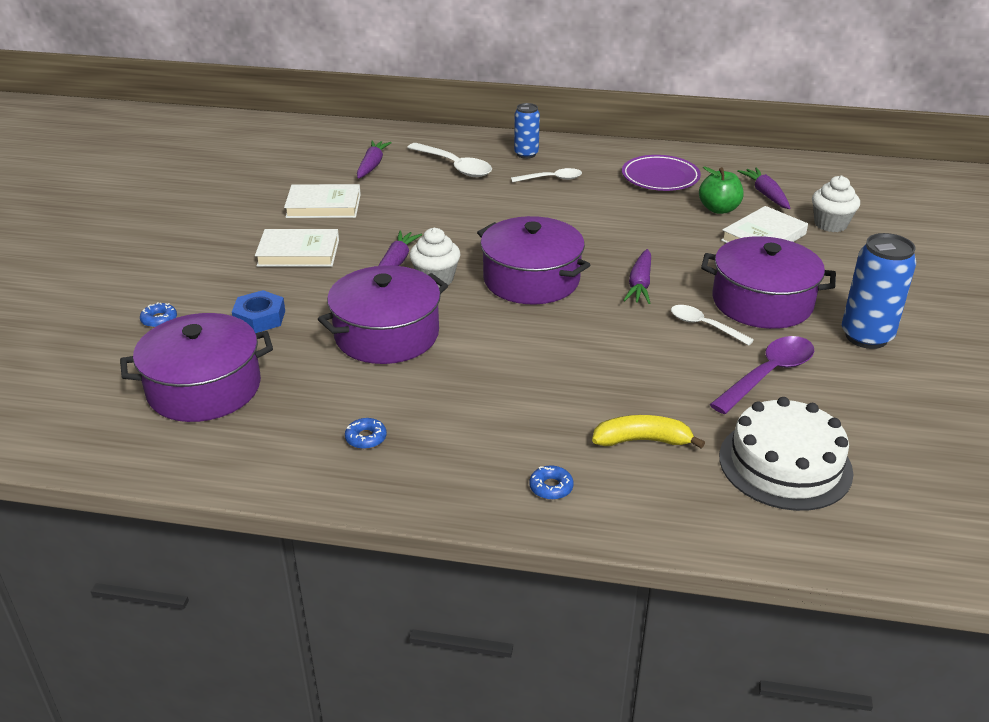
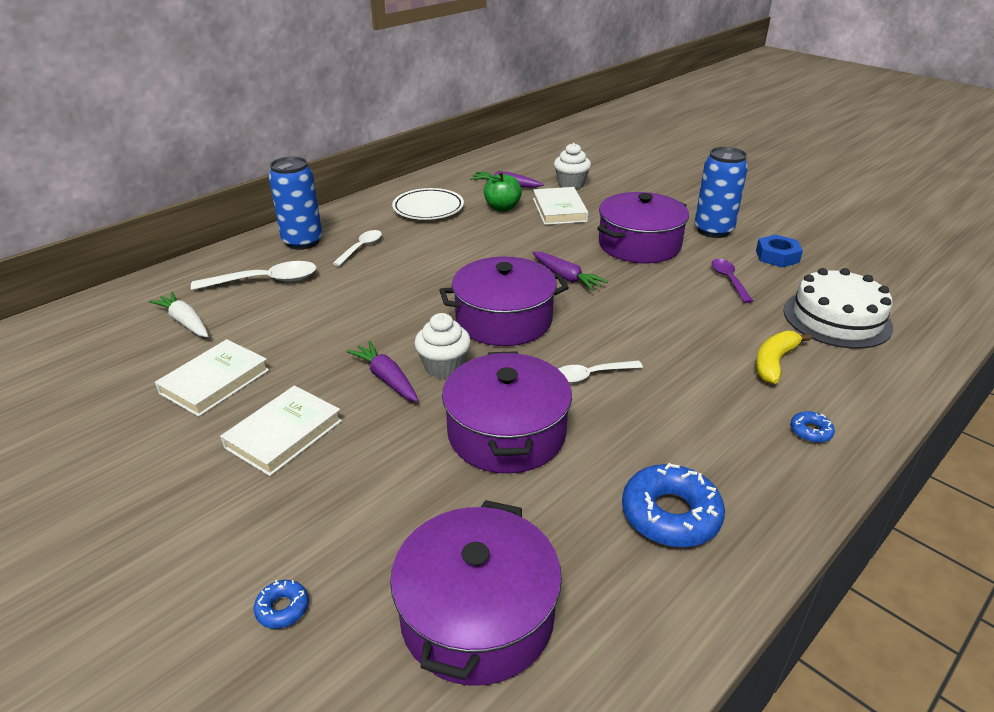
camera: 55 degrees left, 0 degrees up
(259, 318) = (379, 513): blue nut -> blue nut (777, 256)
(366, 438) = (670, 514): blue donut -> blue donut, size x2.12
(372, 165) = (185, 322): purple carrot -> white carrot
(526, 154) = (302, 242): blue can -> blue can, size x1.60
(660, 178) = (428, 208): purple plate -> white plate
(704, 326) = (648, 277): white spoon -> white spoon (591, 375)
(768, 374) = (729, 280): purple spoon -> purple spoon, size x0.64

